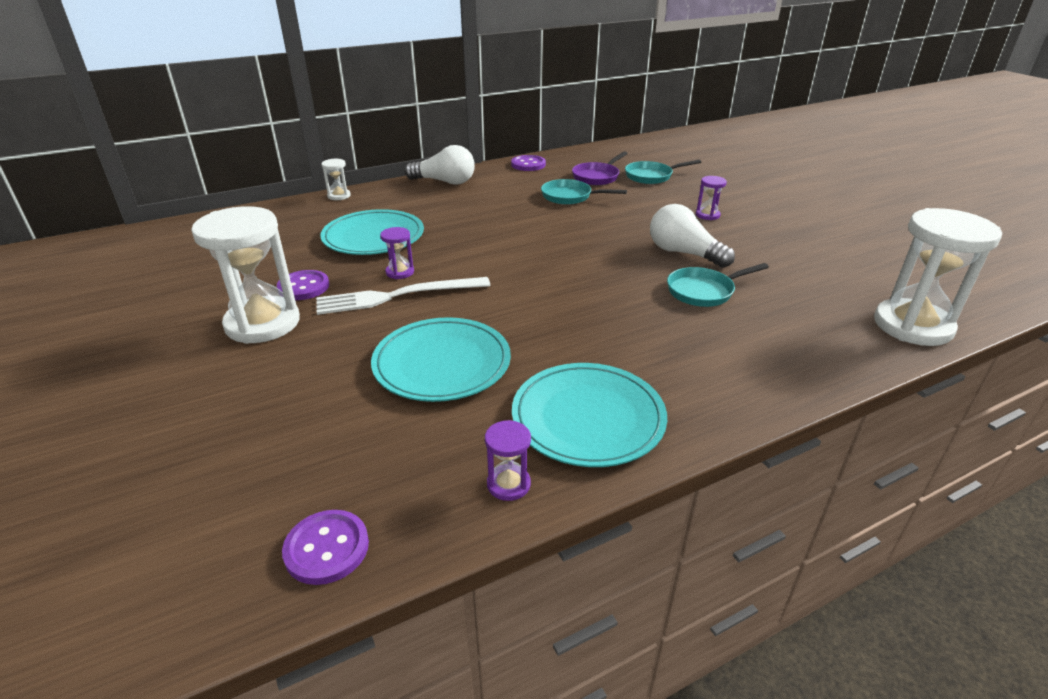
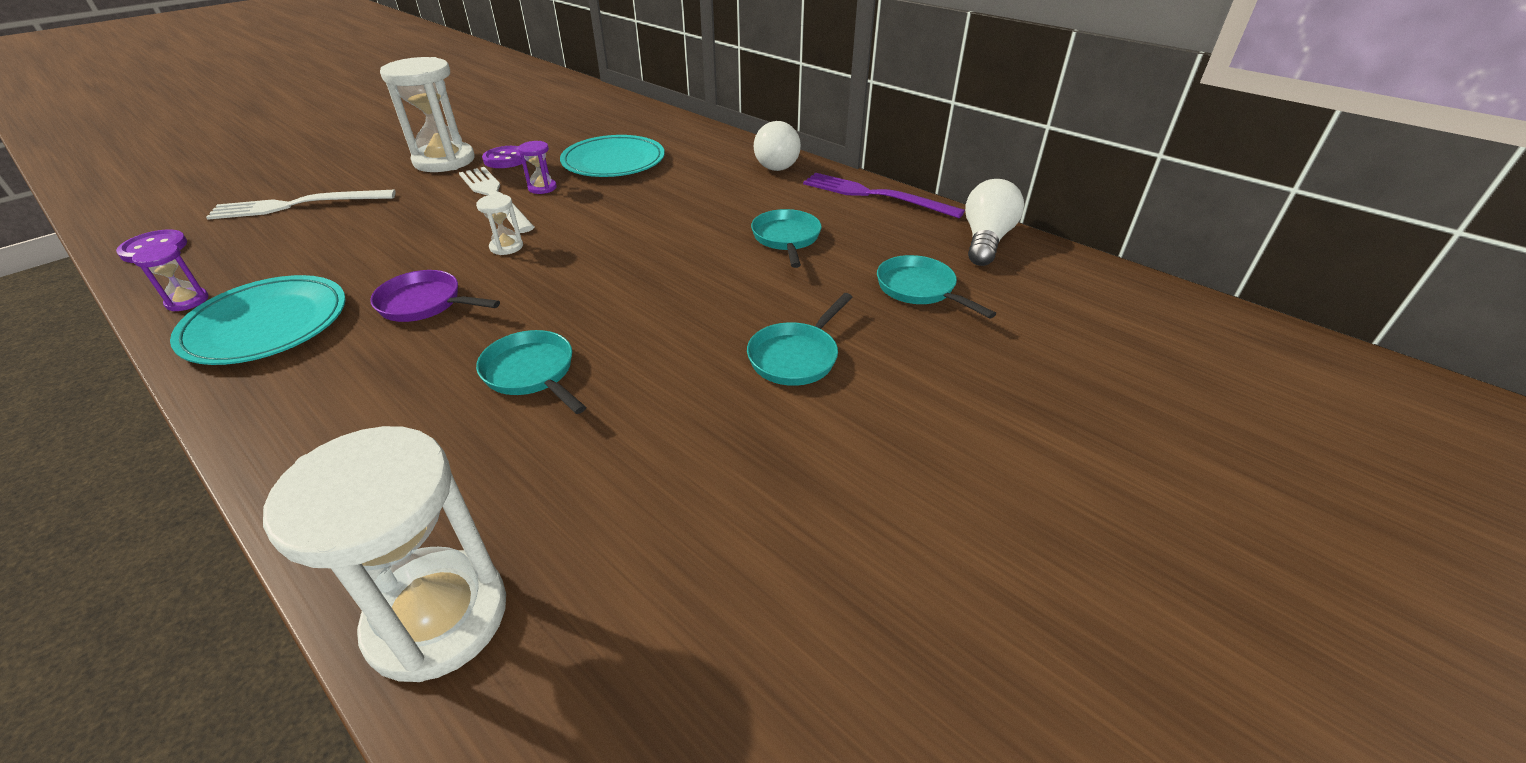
camera: 70 degrees right, 5 degrees up
(292, 426) = (297, 205): none -> white fork
(339, 196) = (700, 127): white hourglass -> white hourglass (506, 247)
(442, 363) = (374, 240): turquoise plate -> none
(528, 164) = (875, 195): purple button -> purple fork
(597, 177) = (876, 247): purple pan -> purple pan (425, 304)
(683, 253) = (645, 346): white light bulb -> white light bulb (986, 240)
(707, 215) = (796, 356): purple hourglass -> turquoise pan

